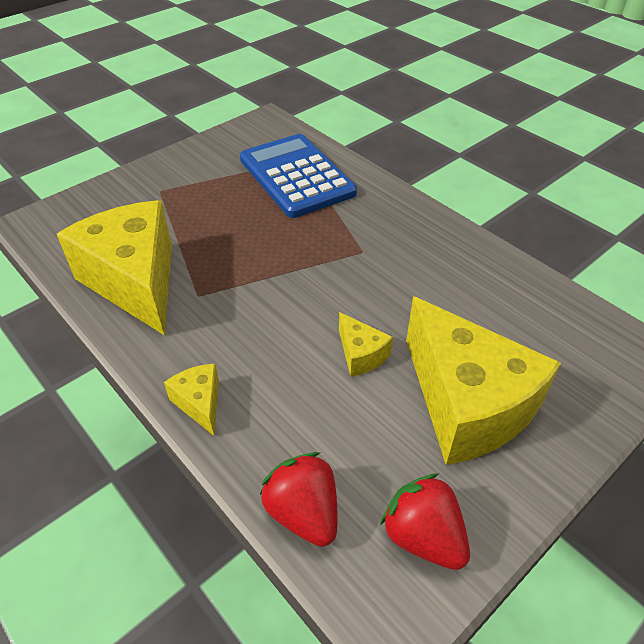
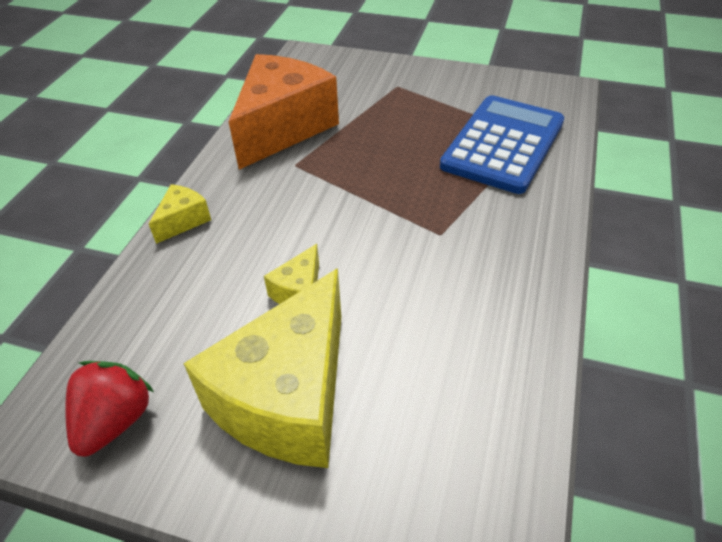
camera: 60 degrees right, 0 degrees up
(135, 281) = (283, 128): yellow cheese -> orange cheese
(303, 512) = (107, 328): red strawberry -> none

